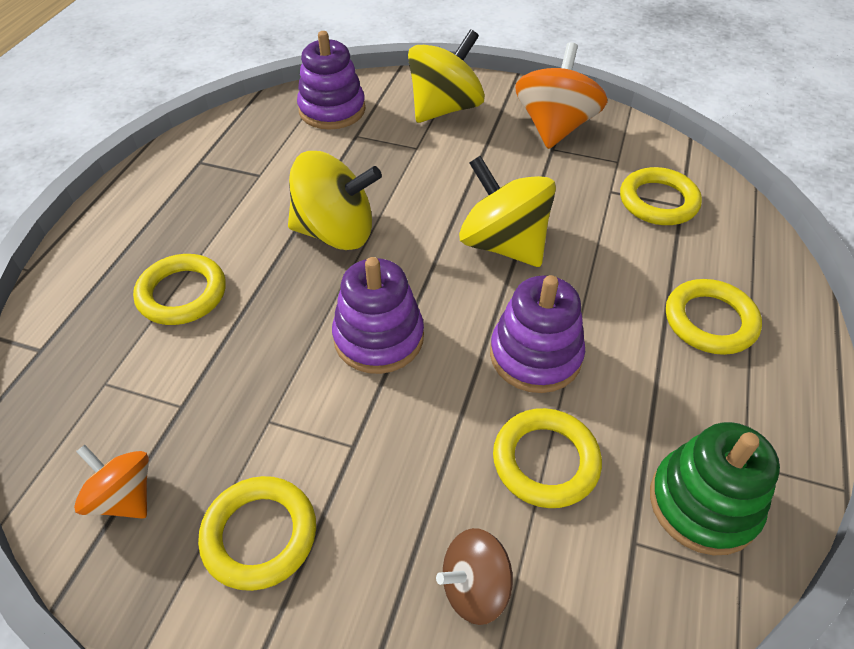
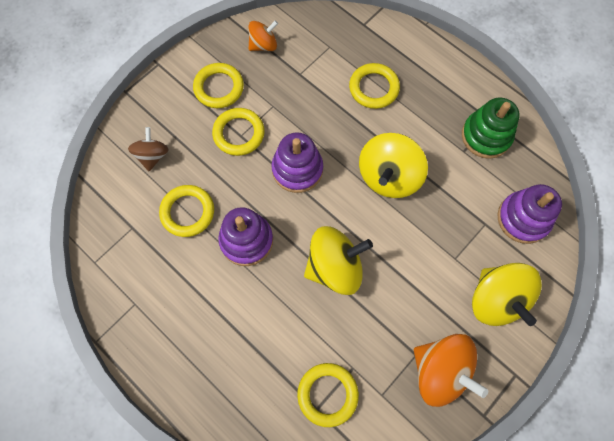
camera: 115 degrees right, 20 degrees up
(703, 503) = (129, 268): green stacking toy -> green stacking toy (486, 136)
(710, 321) = (218, 352): yellow ring -> yellow ring (239, 133)

